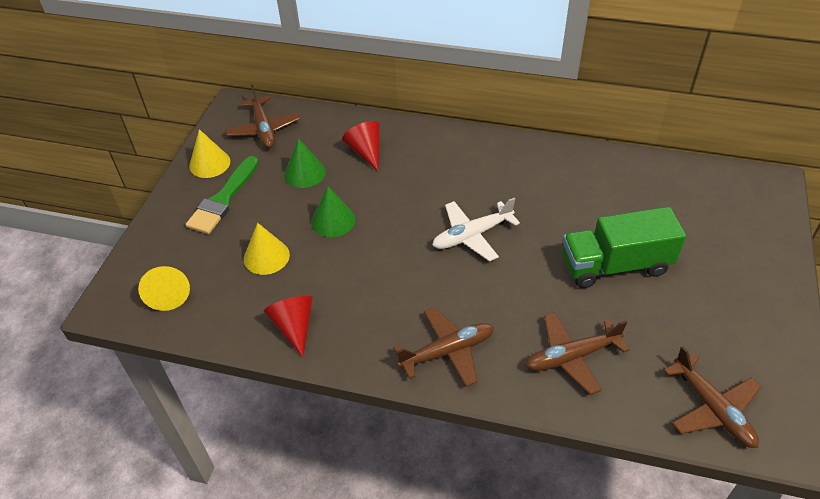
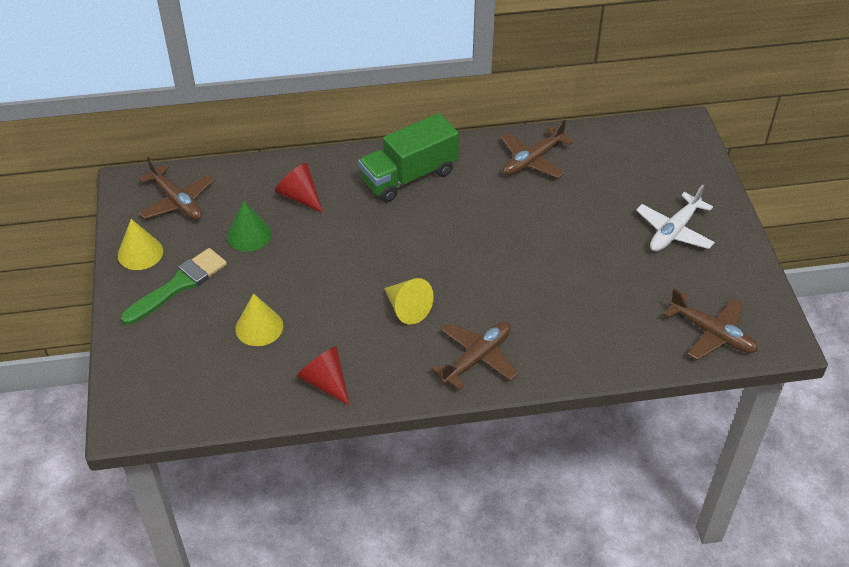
camera: 25 degrees left, 0 degrees up
(169, 293) = (181, 391): yellow cone -> yellow cone (407, 308)
(223, 199) = (179, 285): green brush -> green brush turned 135 degrees counterclockwise
(333, 220) = (305, 273): green cone -> none
(472, 235) = (446, 249): white plane -> white plane (674, 231)
(571, 357) = (584, 328): brown plane -> brown plane (532, 160)
(615, 265) = (585, 239): green truck -> green truck (409, 176)

